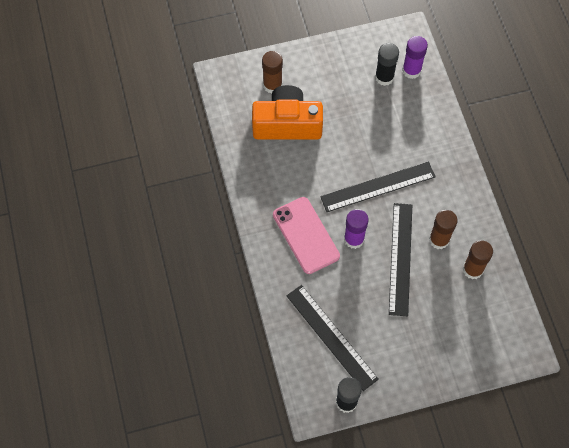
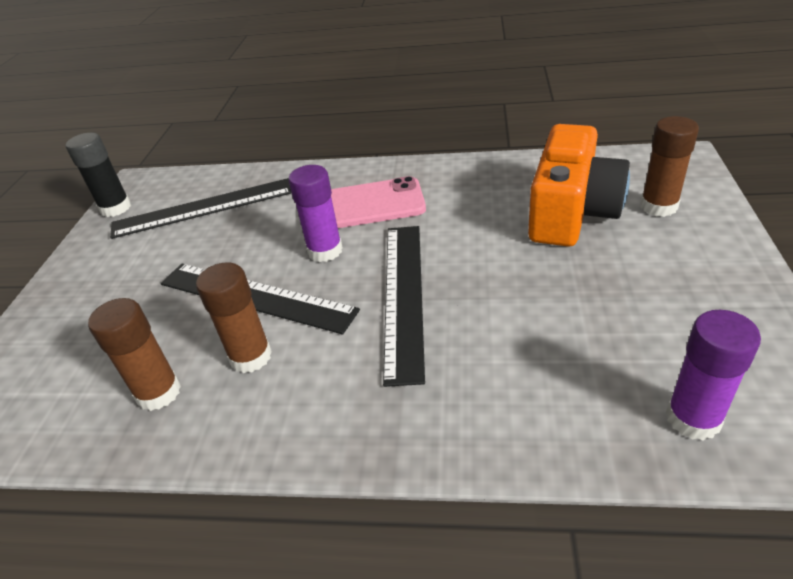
camera: 115 degrees right, 25 degrees down
(384, 77) = (672, 360): black glue stick -> none

